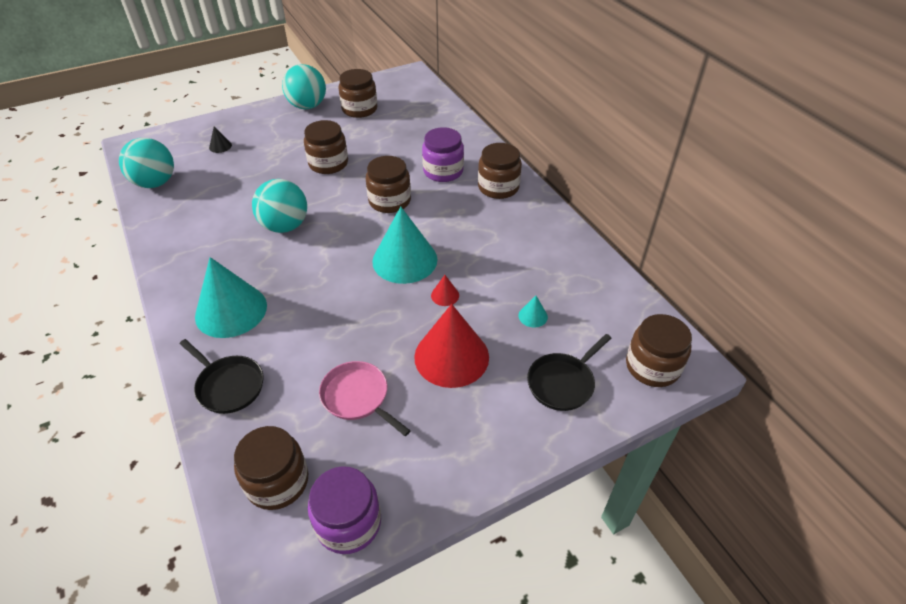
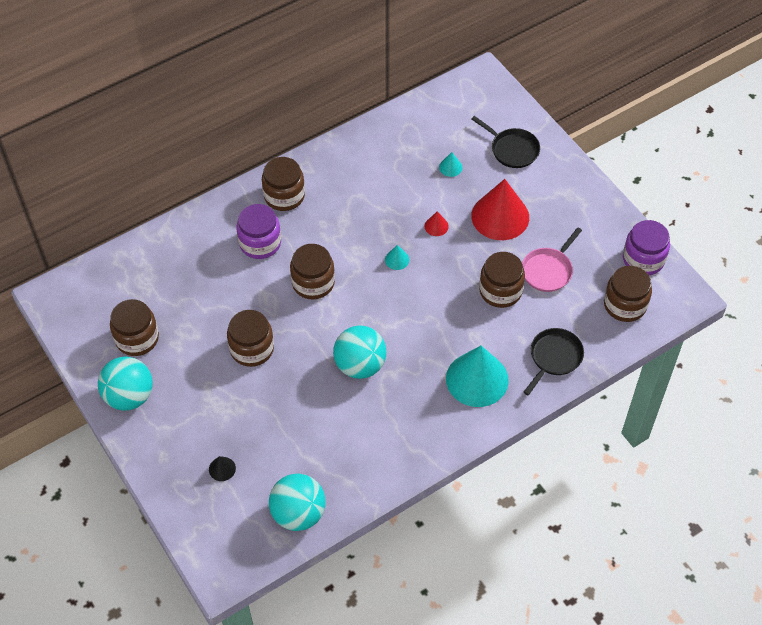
camera: 95 degrees left, 10 degrees up
(405, 260) = (397, 259): turquoise cone -> turquoise cone, size x0.41
(652, 366) = (488, 99): brown jar -> brown jar (500, 291)

